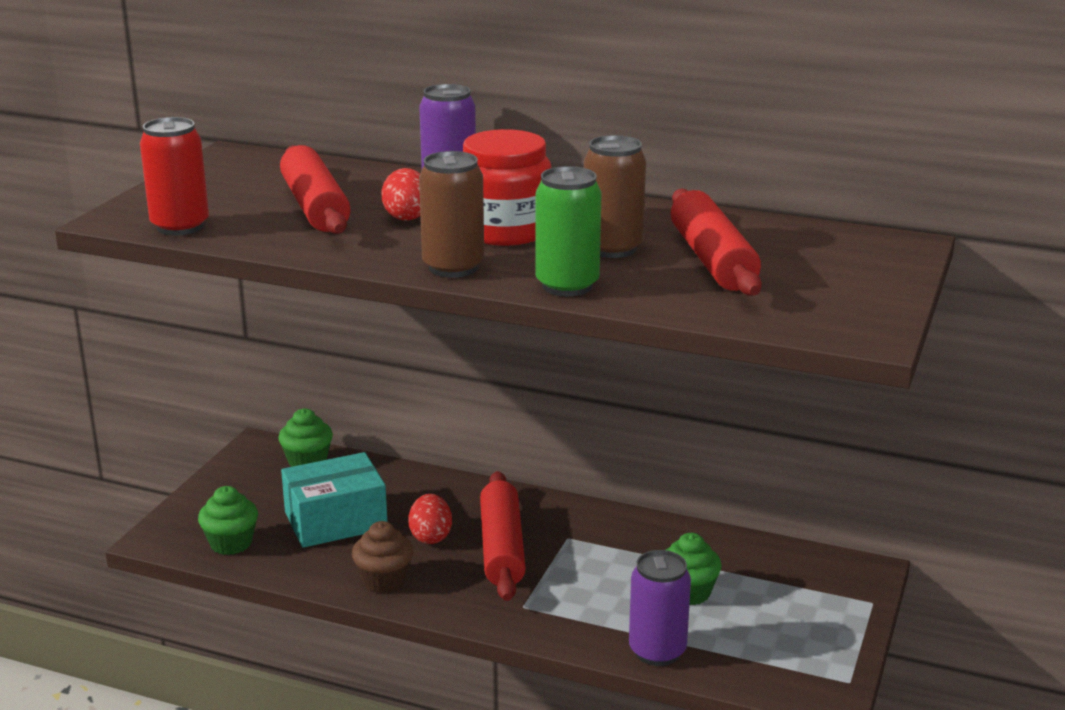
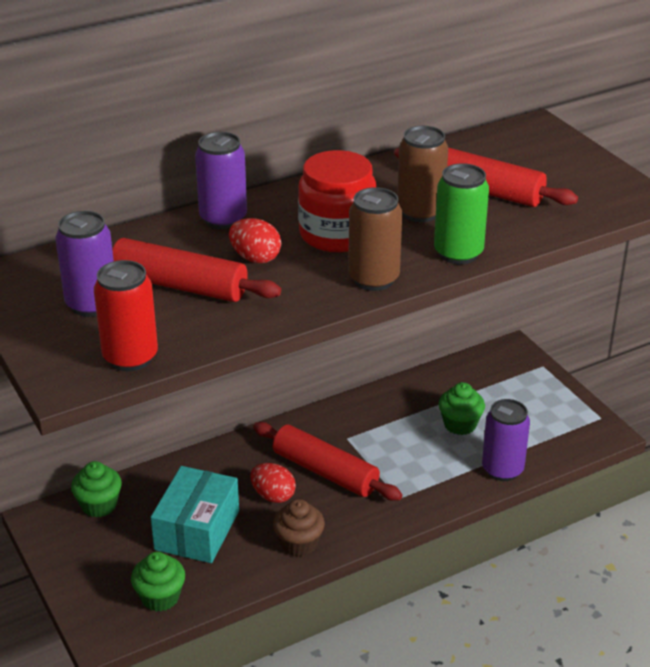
camera: 50 degrees left, 10 degrees up
(238, 191) = (91, 304): none -> purple can

